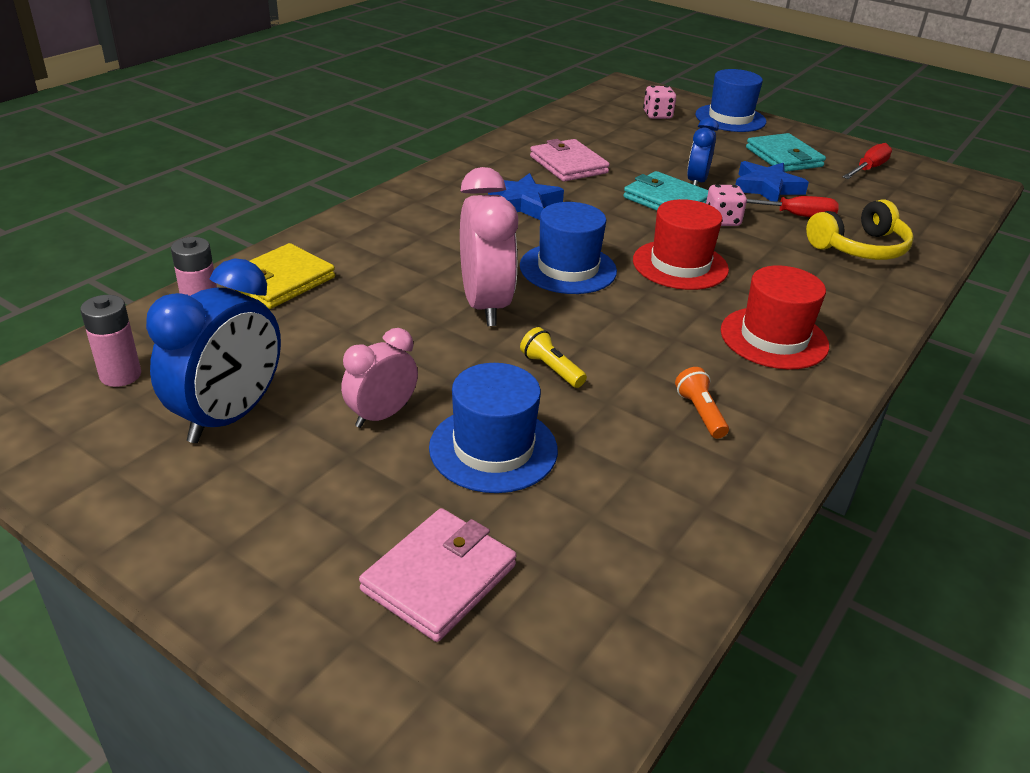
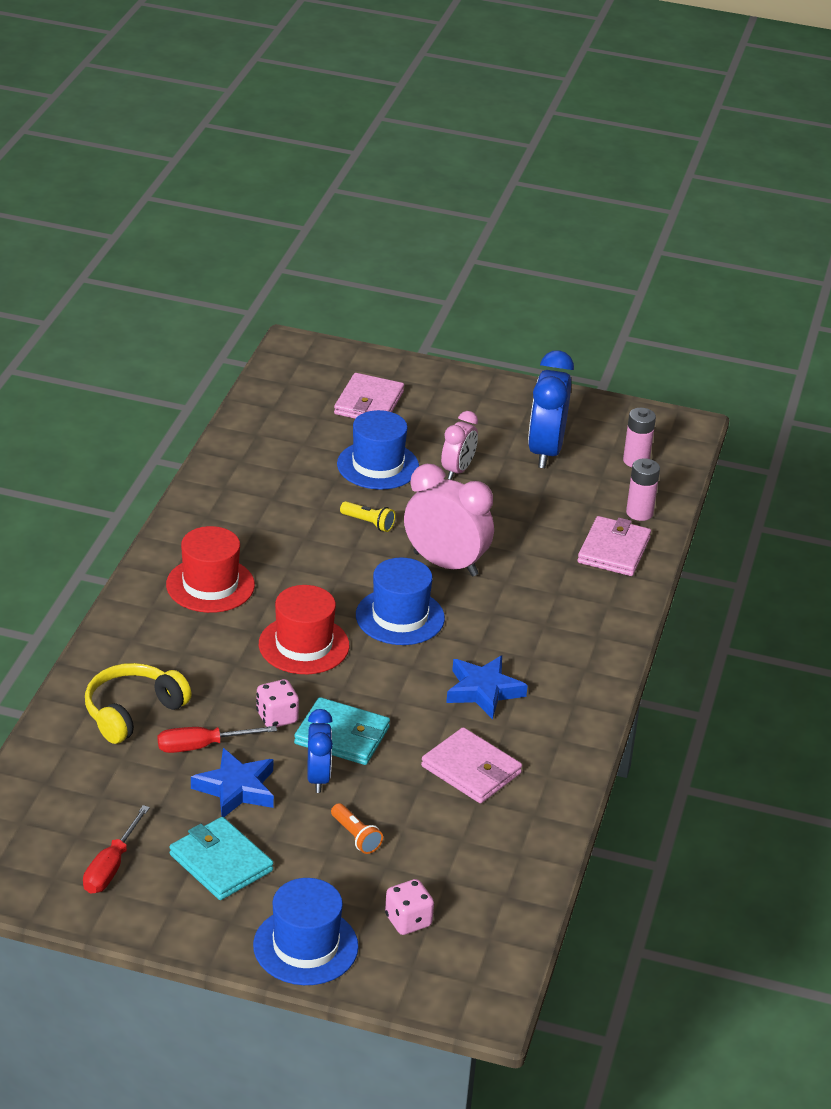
camera: 160 degrees right, 0 degrees up
(281, 281) = (613, 550): yellow wallet -> pink wallet
(485, 305) = (445, 564): pink clock -> pink clock turned 150 degrees clockwise
(700, 413) = (255, 513): orange flashlight -> orange flashlight (355, 836)

